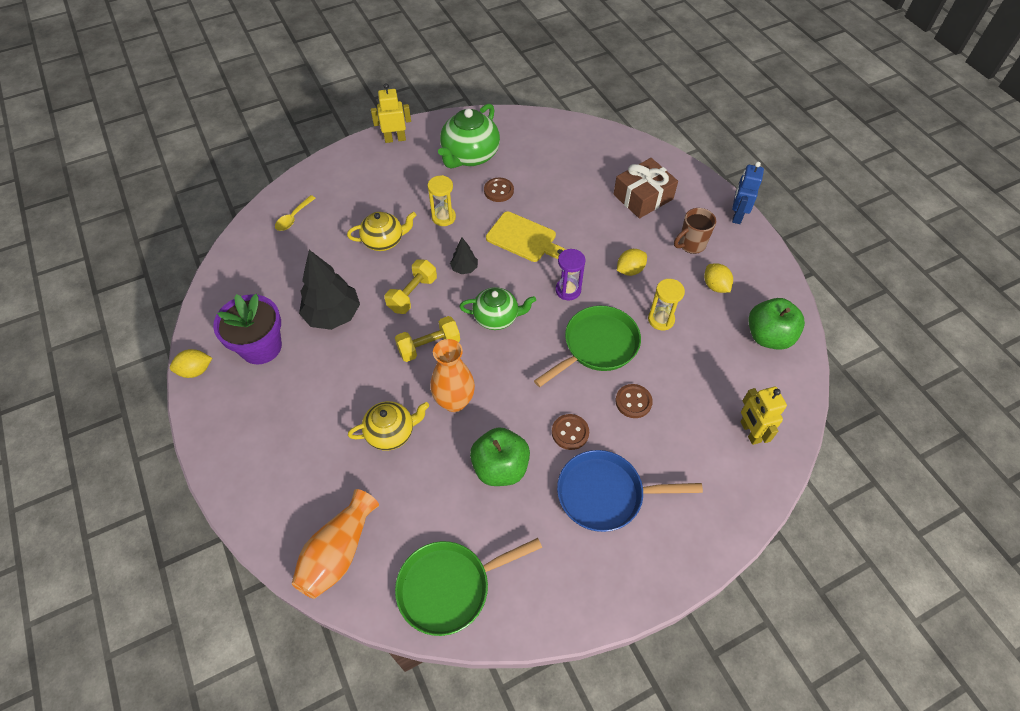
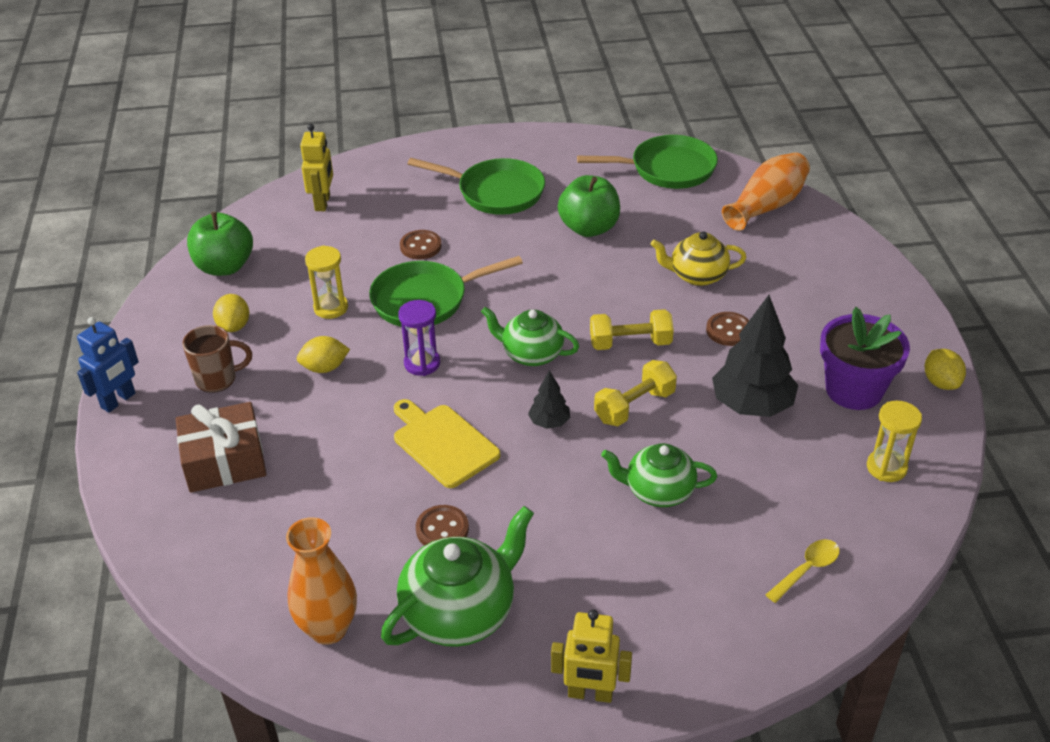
camera: 160 degrees left, 15 degrees down
(196, 370) = (941, 382): yellow lemon -> yellow lemon turned 75 degrees clockwise
(384, 241) = (658, 491): yellow teapot -> green teapot
(443, 217) = (551, 506): yellow hourglass -> yellow hourglass (886, 467)
(454, 401) = (617, 286): orange vase -> orange vase (328, 629)
(570, 432) = (503, 238): brown button -> brown button (728, 330)
(606, 494) = (495, 192): blue pan -> green pan

